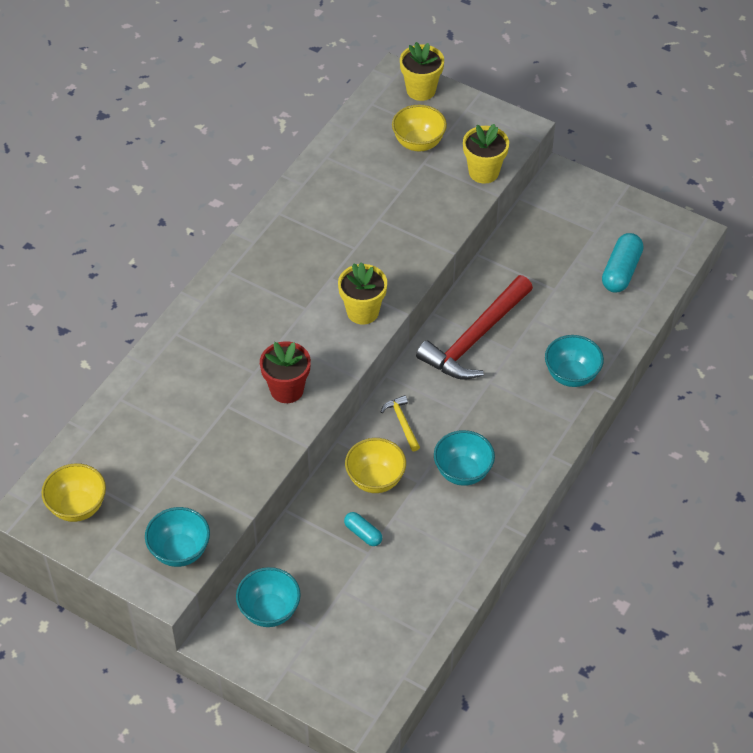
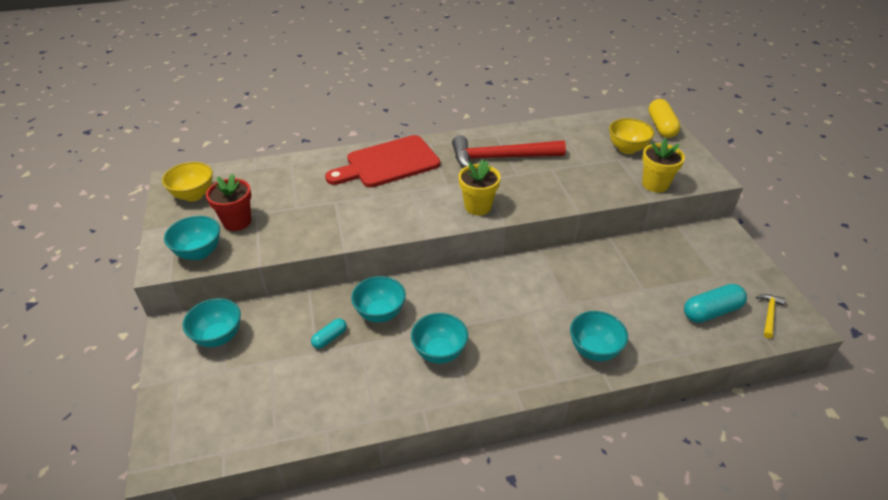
camera: 45 degrees right, 10 degrees down
(218, 325) = (388, 163): none -> red cutting board
(287, 390) = (377, 215): red flower pot -> red flower pot (237, 222)
(363, 533) = (329, 338): turquoise capsule -> turquoise capsule turned 45 degrees clockwise
(375, 480) = (380, 313): yellow bowl -> turquoise bowl
(402, 422) = (440, 294): yellow hammer -> yellow hammer (769, 314)
(421, 90) = (661, 127): yellow flower pot -> yellow capsule
(475, 338) = (550, 281): red hammer -> red hammer (500, 158)

